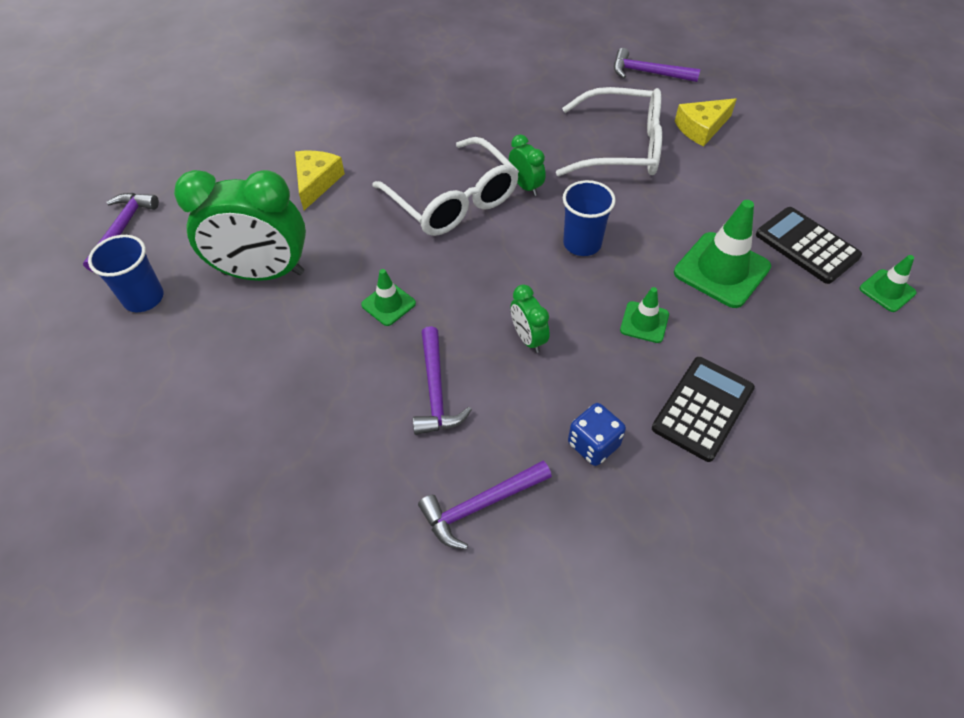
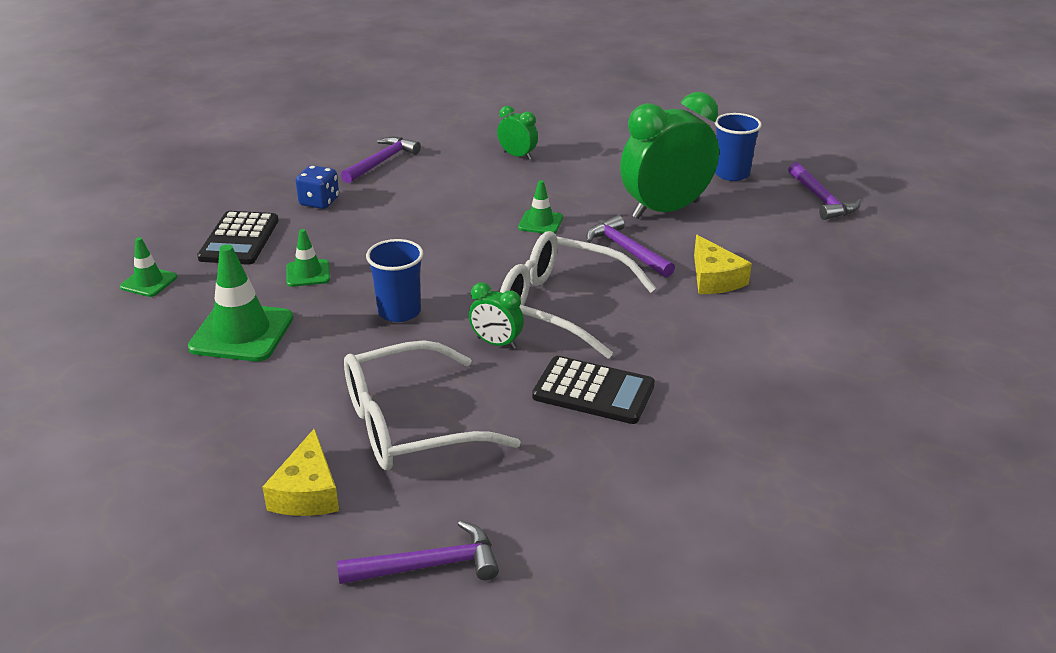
camera: 150 degrees right, 20 degrees down
(436, 391) = (455, 194): purple hammer -> purple hammer (626, 250)
(528, 338) = (405, 236): green clock -> green clock (517, 156)
(701, 128) = (307, 492): yellow cheese -> yellow cheese turned 150 degrees clockwise
(807, 245) = (145, 384): black calculator -> black calculator (593, 391)
(887, 291) = (54, 367): green traffic cone -> green traffic cone (148, 282)

